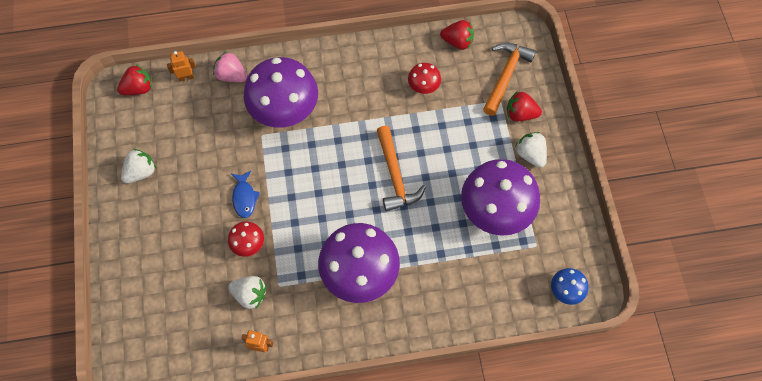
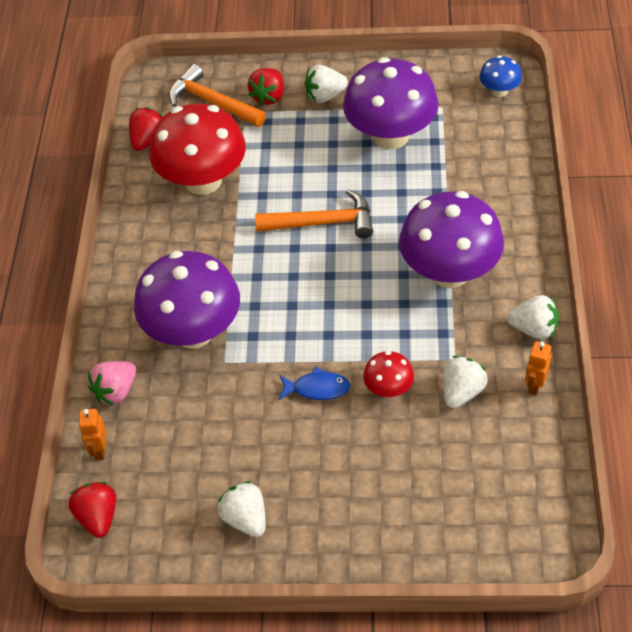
camera: 75 degrees left, 15 degrees down
(312, 341) = (534, 329): none -> white strawberry
(423, 86) = (203, 181): red mushroom -> red mushroom, size x2.16

